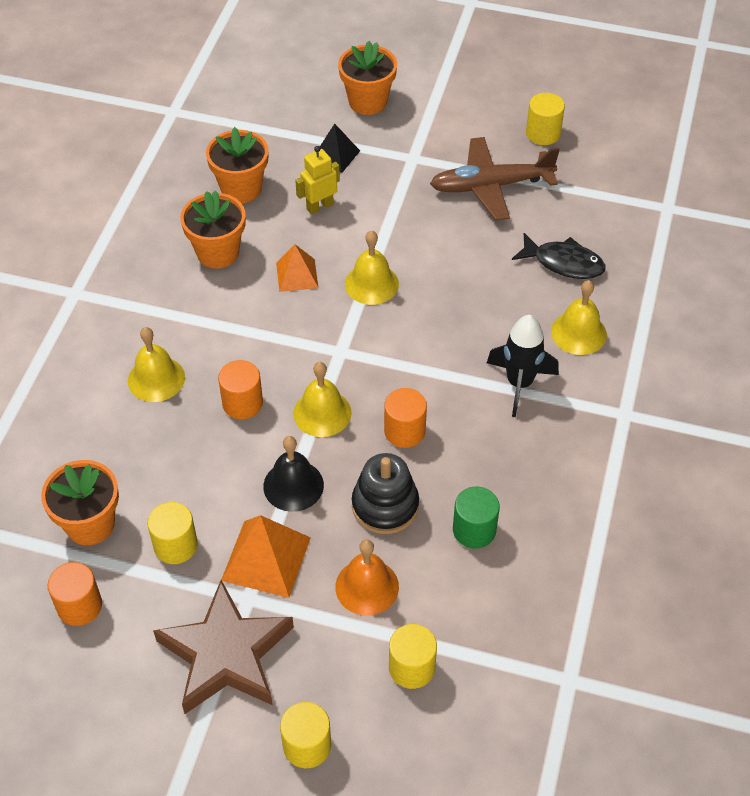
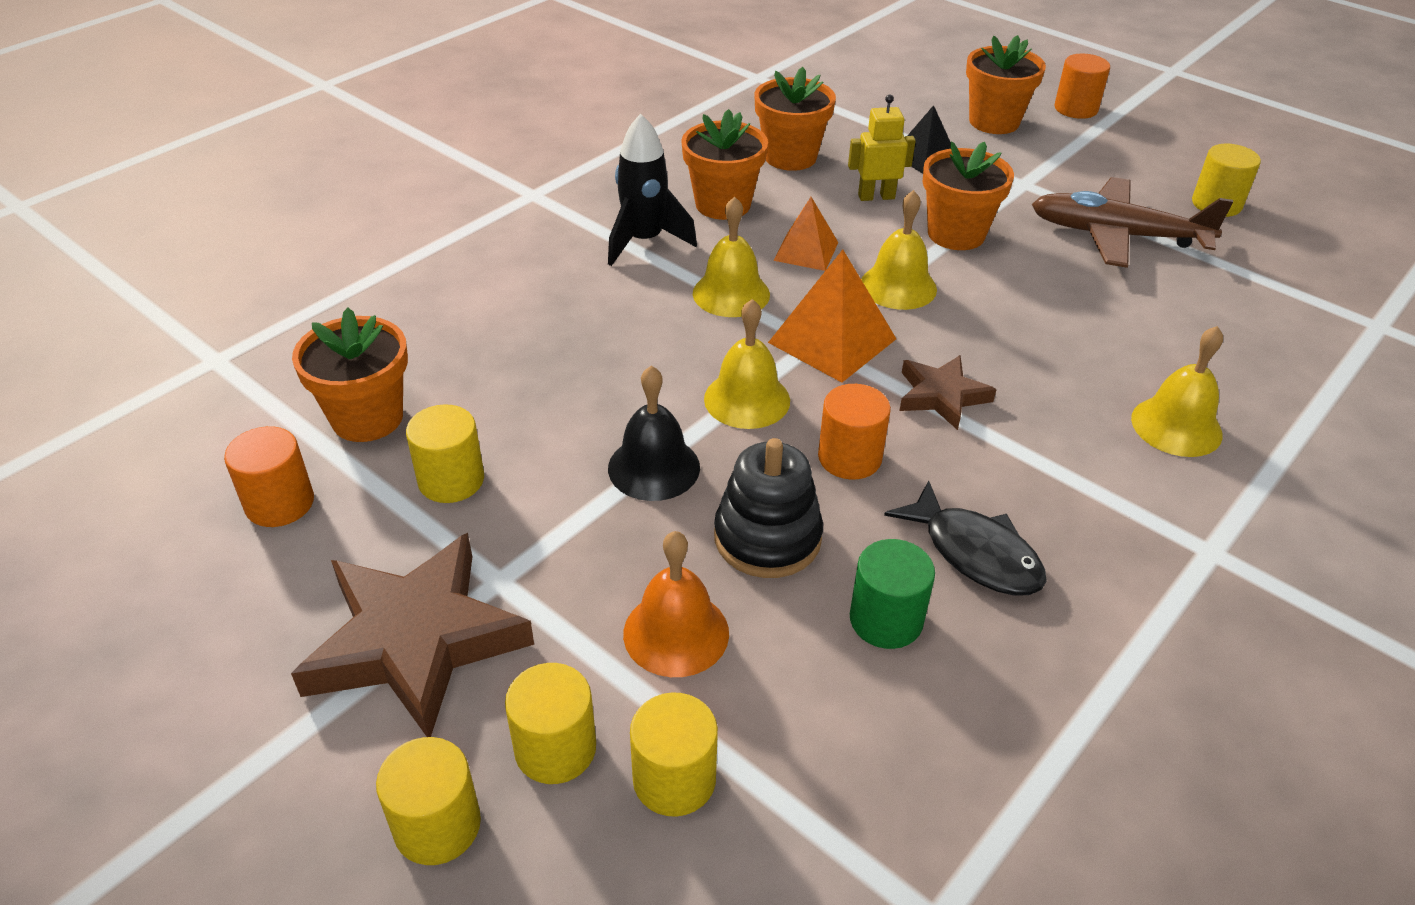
camera: 25 degrees right, 10 degrees down
(156, 379) = (562, 298): yellow bell -> yellow bell (731, 293)
(242, 403) = (649, 356): orange cylinder -> orange cylinder (1076, 109)
(266, 558) = (557, 541): orange pyramid -> orange pyramid (832, 340)
(341, 679) = (555, 749): none -> yellow cylinder
(388, 223) = (956, 234): none -> orange flower pot
(437, 363) = (941, 396): none -> brown star
(519, 383) = (1054, 457): black rocket -> black rocket (644, 241)
(563, 263) = (1187, 341): black fish -> black fish (975, 553)

